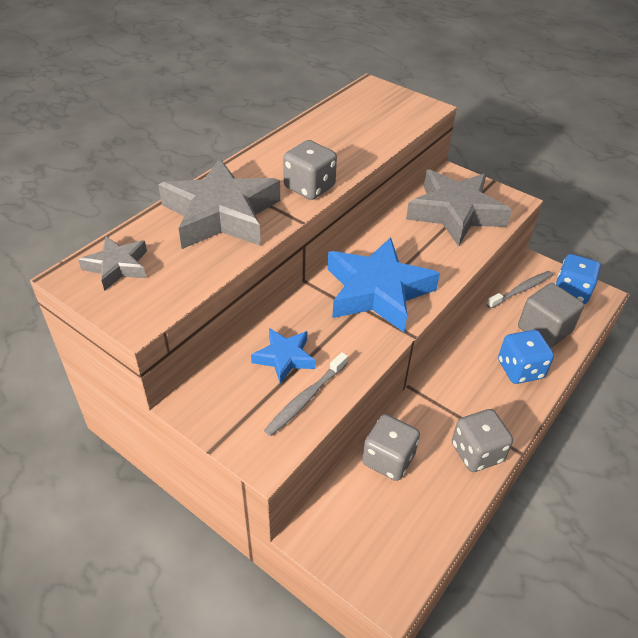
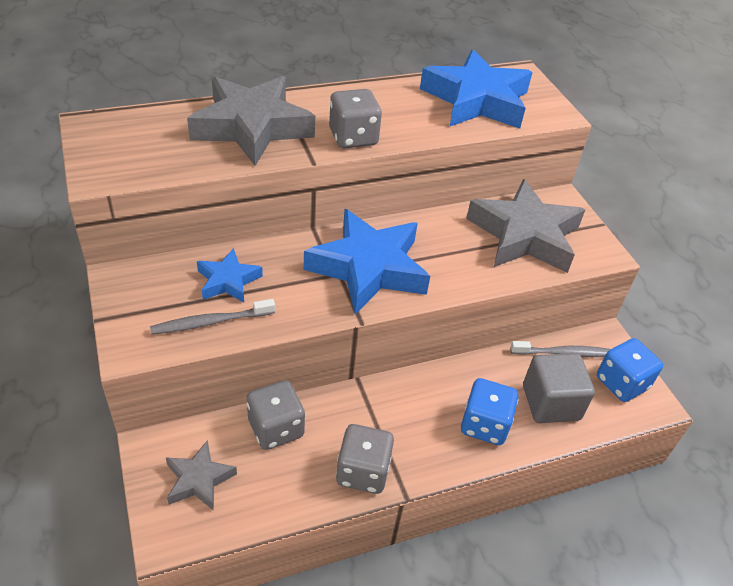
camera: 30 degrees right, 0 degrees up
(117, 267) = (127, 131): grey star -> grey star (199, 480)
(364, 119) = (476, 100): none -> blue star

